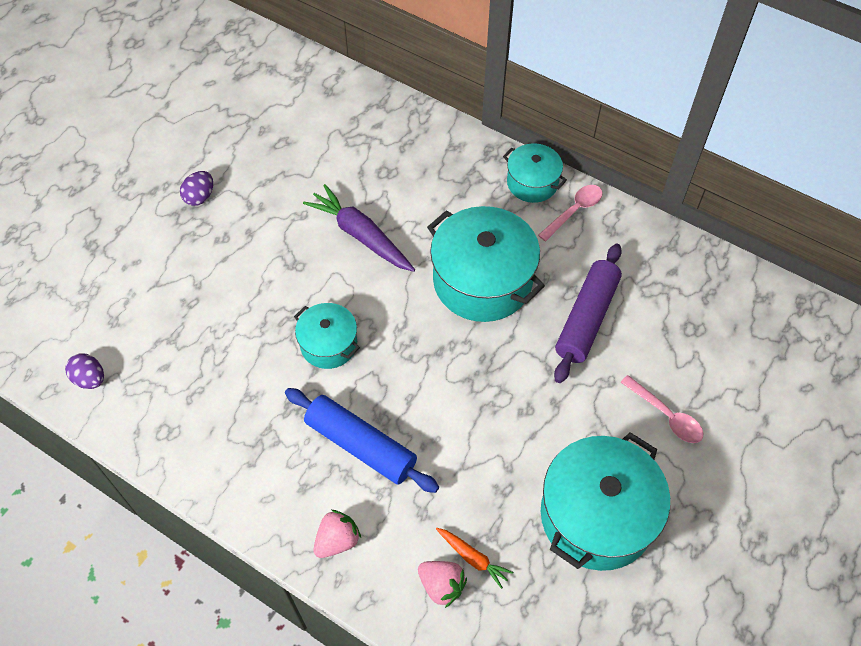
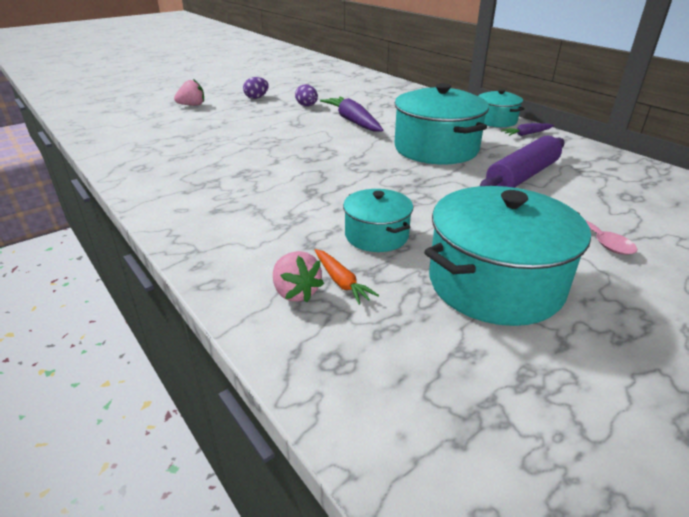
camera: 20 degrees right, 25 degrees down
(90, 379) = (116, 141): purple egg -> purple egg (307, 106)
(329, 344) = (295, 154): turquoise pot -> turquoise pot (376, 235)
(337, 540) = (218, 242): pink strawberry -> pink strawberry (192, 105)
(360, 446) = (282, 199): blue rolling pin -> none
(574, 211) = (526, 134): pink spoon -> purple carrot

